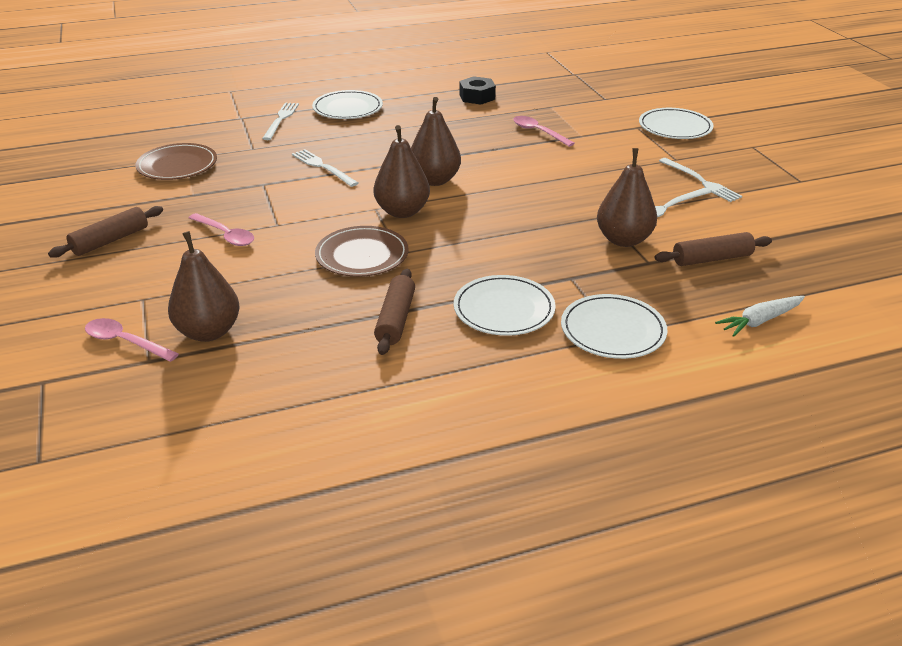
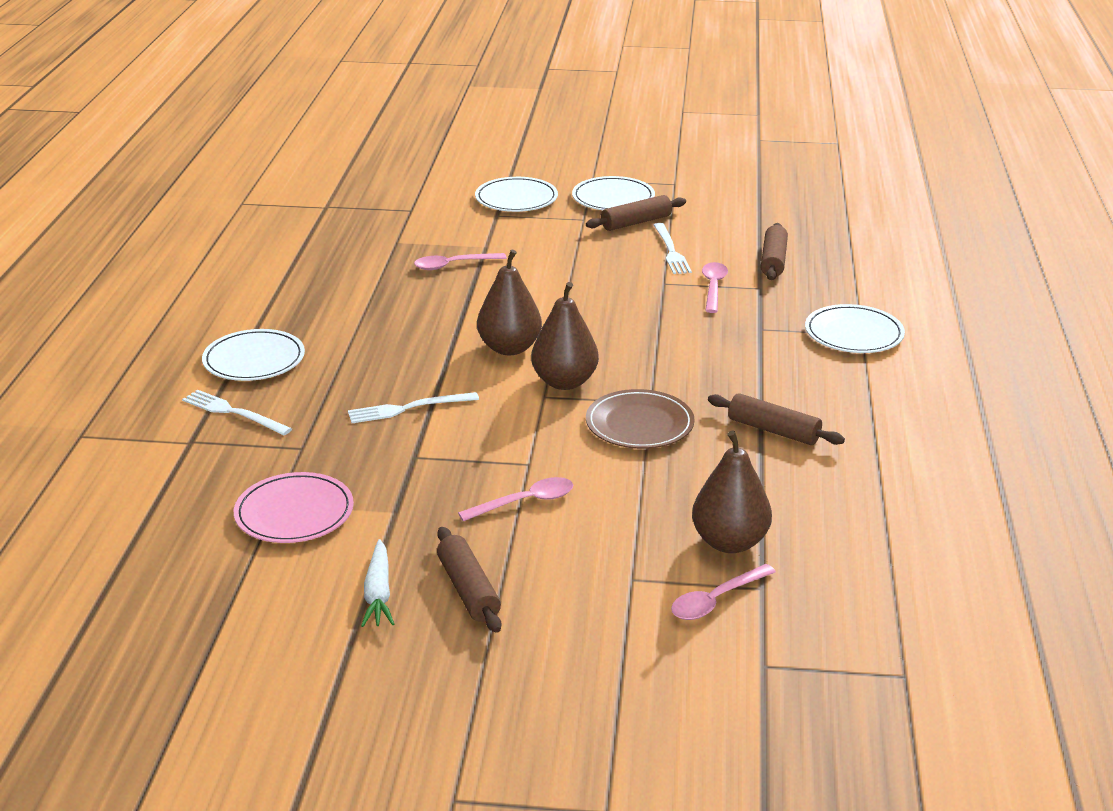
camera: 65 degrees left, 5 degrees down
(177, 165) = (294, 513): brown plate -> pink plate
(477, 97) = (320, 274): black nut -> none
(504, 309) = (791, 373): white plate -> white plate (613, 198)
(623, 240) = (713, 287): brown pear -> pink spoon
(700, 181) = (636, 222): white fork -> brown rolling pin
(760, 321) = (876, 272): white carrot -> white carrot (378, 593)

